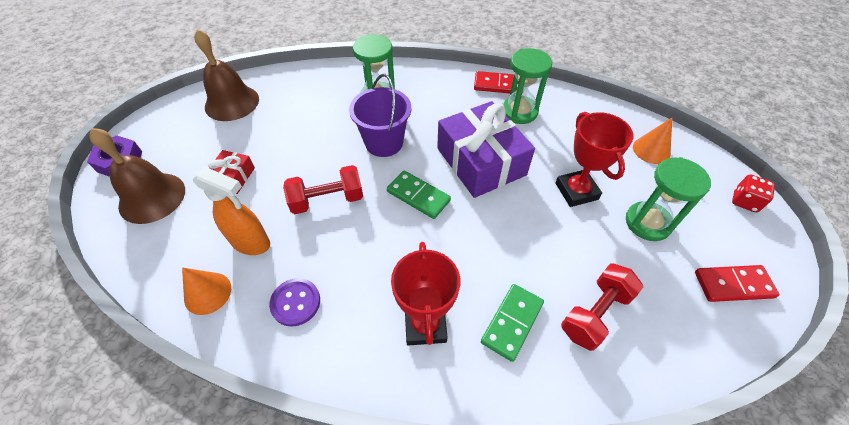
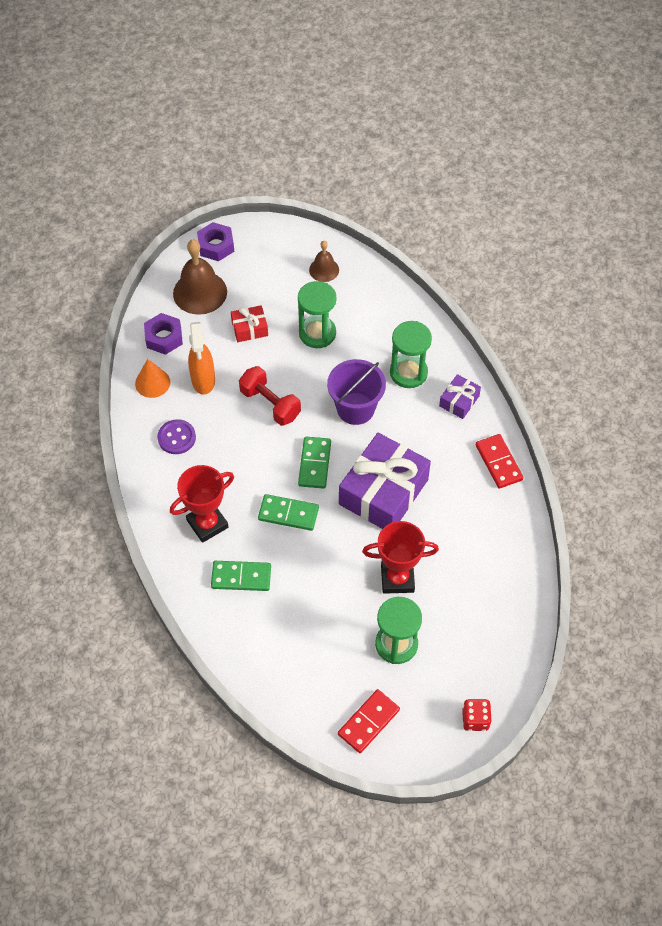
camera: 60 degrees right, 5 degrees up
(166, 254) = (164, 337): none -> purple nut
(232, 102) = (324, 270): brown bell -> brown bell, size x0.56
(427, 82) = (459, 401): none -> purple gift
(459, 242) = (288, 514): none -> green domino
(519, 111) = (471, 496): green hourglass -> green hourglass (317, 333)
(576, 191) = (397, 578): red trophy -> red trophy turned 45 degrees clockwise
(595, 313) = (281, 629): red dumbbell -> none
(651, 150) = (494, 626): orange cone -> none
(733, 284) = (368, 722): red domino -> red domino turned 75 degrees clockwise

